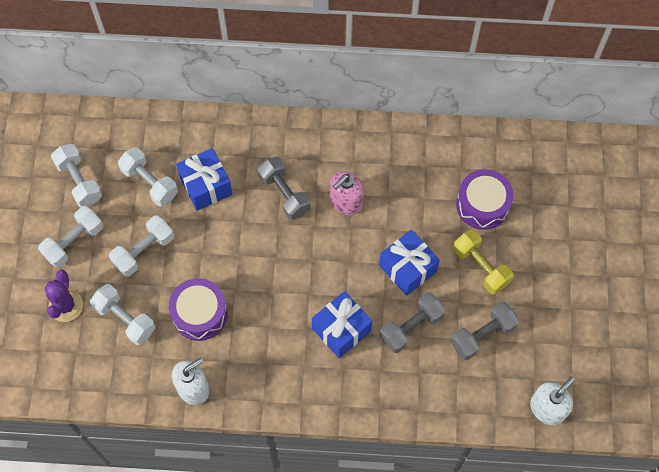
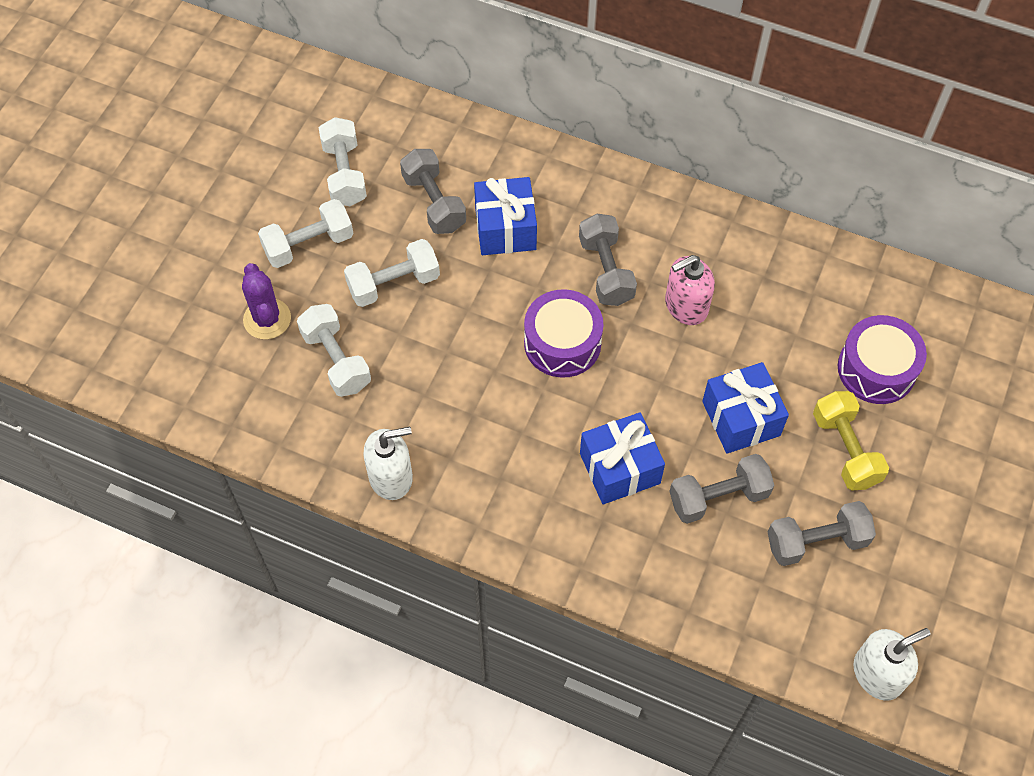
camera: 20 degrees right, 5 degrees down
(66, 306) = (267, 319): purple cactus -> purple cactus turned 45 degrees counterclockwise
(150, 183) = (434, 202): white dumbbell -> grey dumbbell
(200, 314) = (436, 385): purple drum -> purple drum (562, 343)

